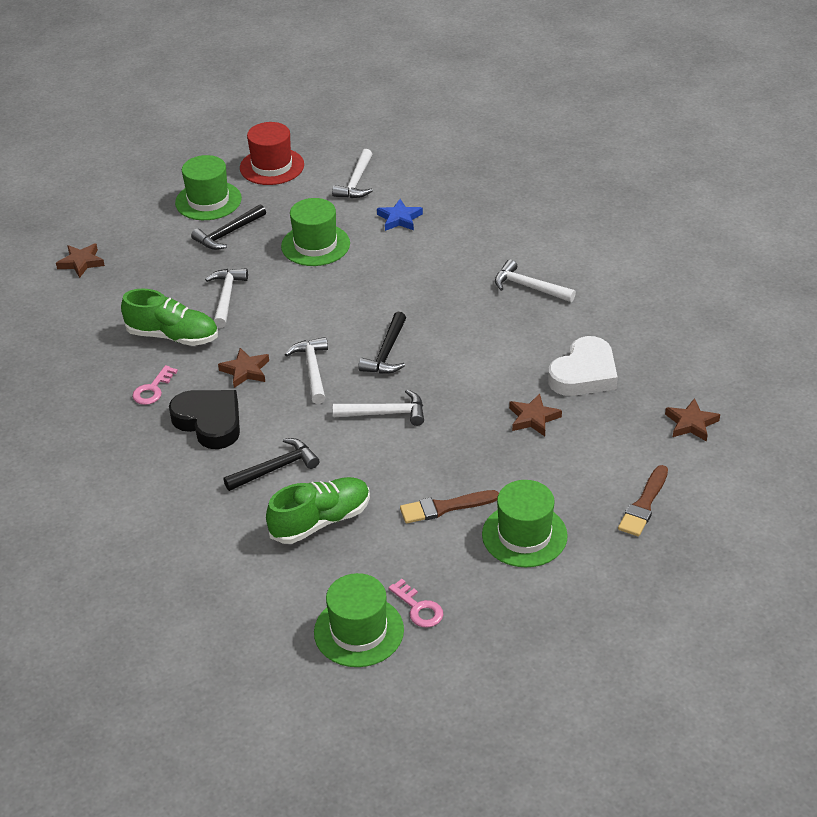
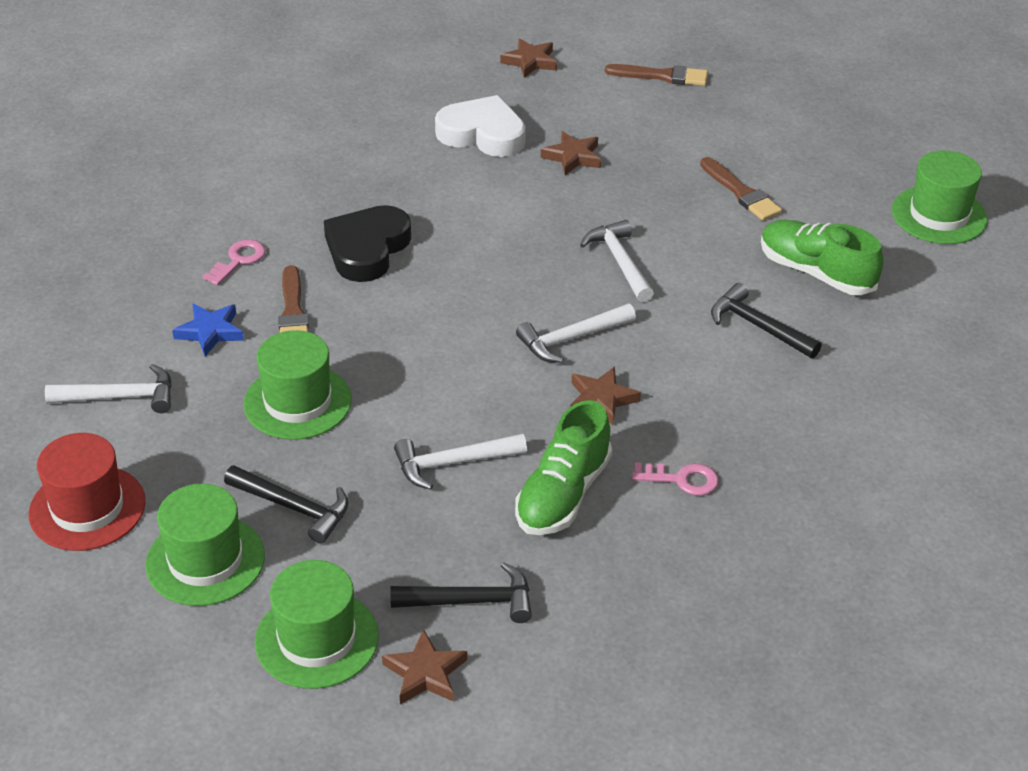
camera: 110 degrees left, 0 degrees up
(173, 336) = (563, 494): green shoe -> green shoe turned 150 degrees counterclockwise
(209, 422) = (713, 405): black heart -> black heart (367, 249)
(387, 352) = (510, 283): black hammer -> black hammer (471, 601)
(403, 253) = (293, 312): none -> brown brush
(419, 608) = (884, 184): pink key -> pink key (238, 260)
(524, 535) = (747, 137): green hat -> green hat (317, 639)
(529, 287) = (335, 194): white hammer -> none

